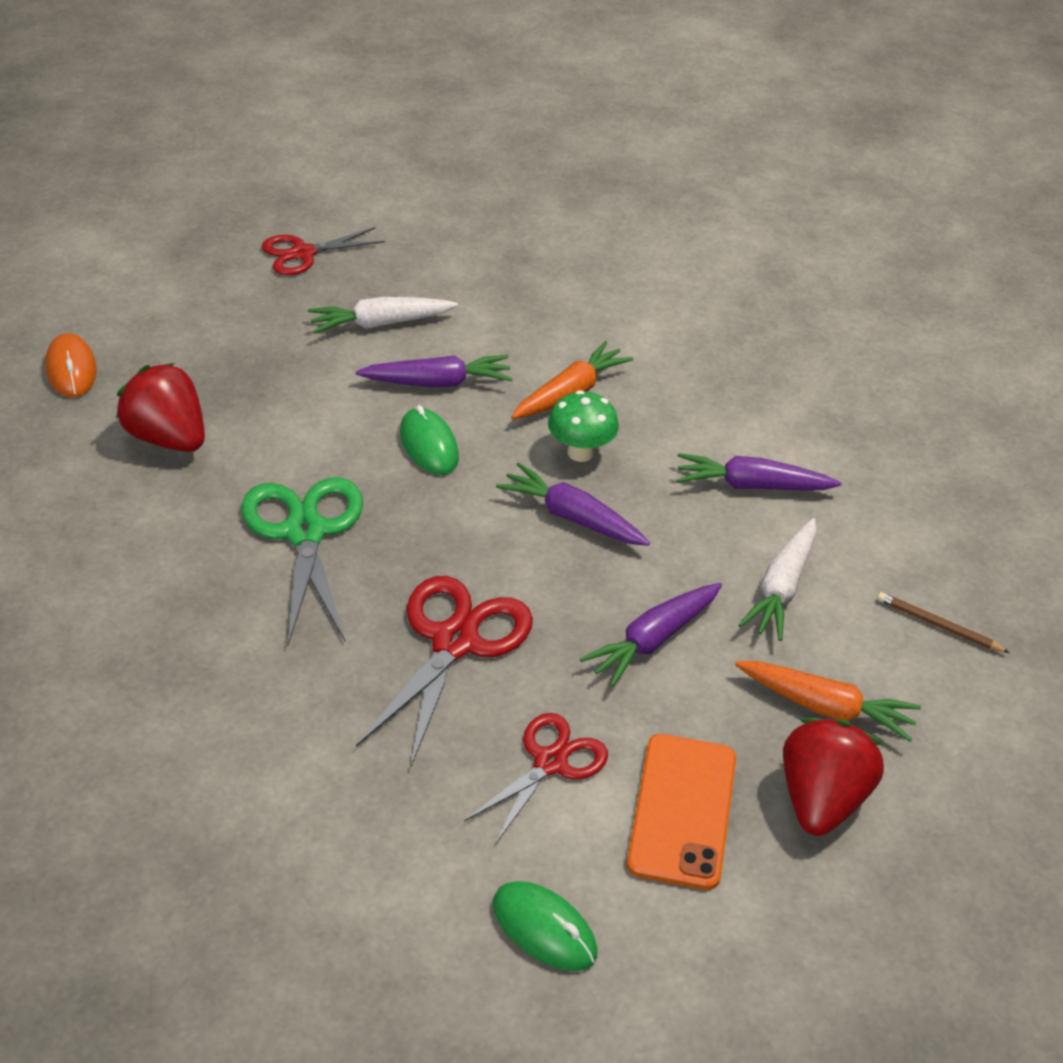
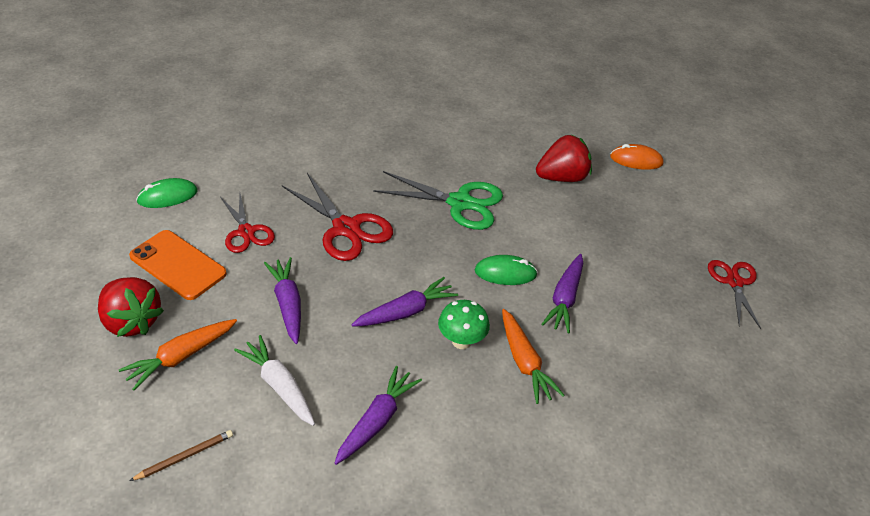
camera: 115 degrees right, 0 degrees up
(380, 323) = (639, 293): white carrot -> none

